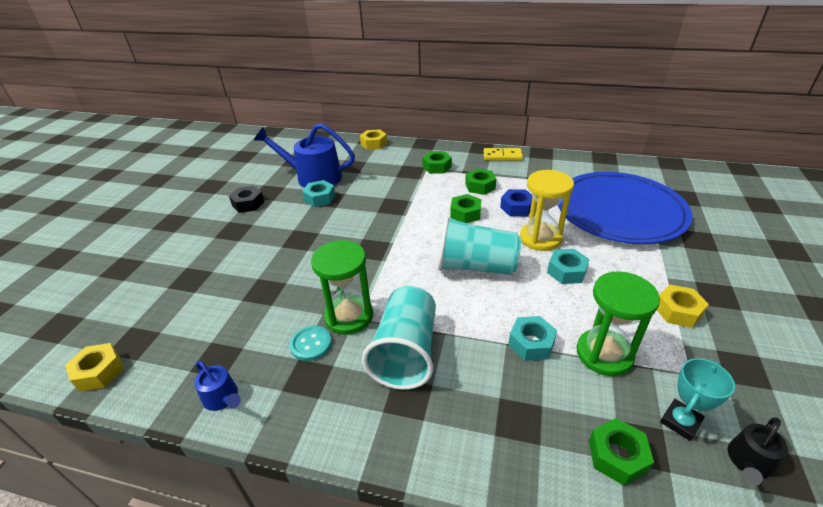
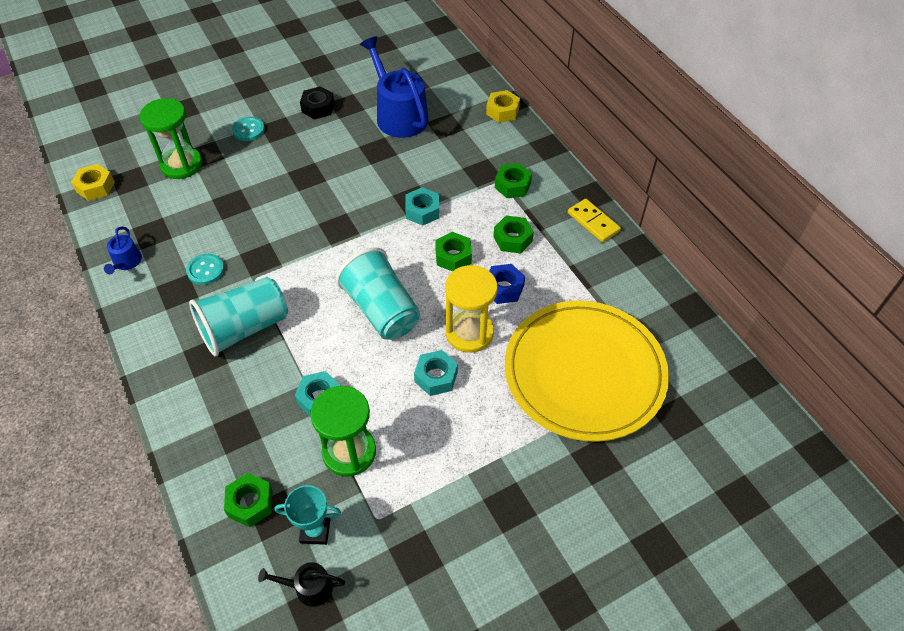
camera: 45 degrees right, 15 degrees up
(208, 244) = (248, 130): none -> turquoise button
(320, 198) = (372, 144): turquoise nut -> turquoise nut (422, 211)
(349, 316) = (250, 271): green hourglass -> green hourglass (181, 165)
(619, 211) = (584, 372): blue plate -> yellow plate
(677, 311) = (454, 483): yellow nut -> none

